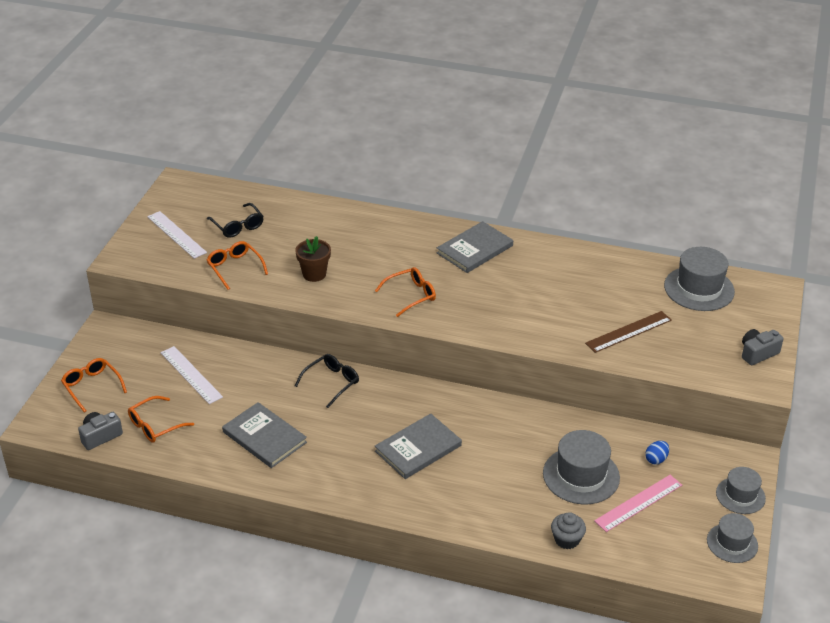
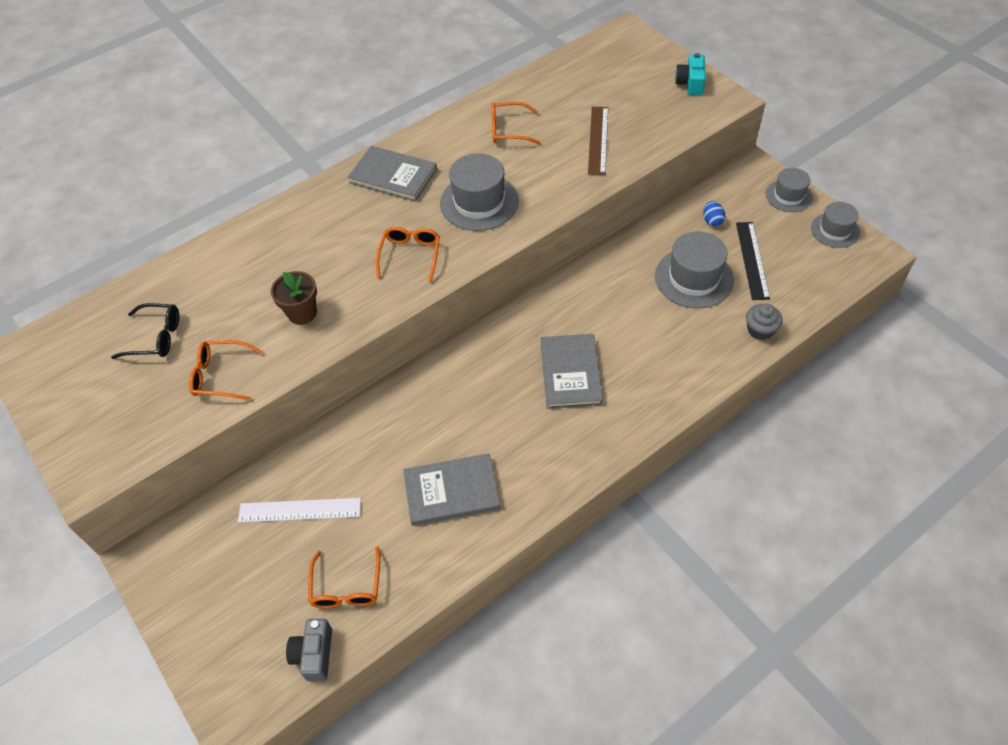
camera: 50 degrees left, 15 degrees up
(92, 387) = (226, 622): orange glasses -> orange glasses (508, 130)
(176, 234) = (106, 400): white ruler -> none
(331, 383) = (425, 392): black glasses -> none
(475, 249) = (393, 176): grey book -> grey book turned 60 degrees counterclockwise
(638, 503) = (752, 260): pink ruler -> black ruler
(699, 289) = (585, 71): grey hat -> grey hat (479, 202)
(757, 353) = (690, 83): grey camera -> turquoise camera

